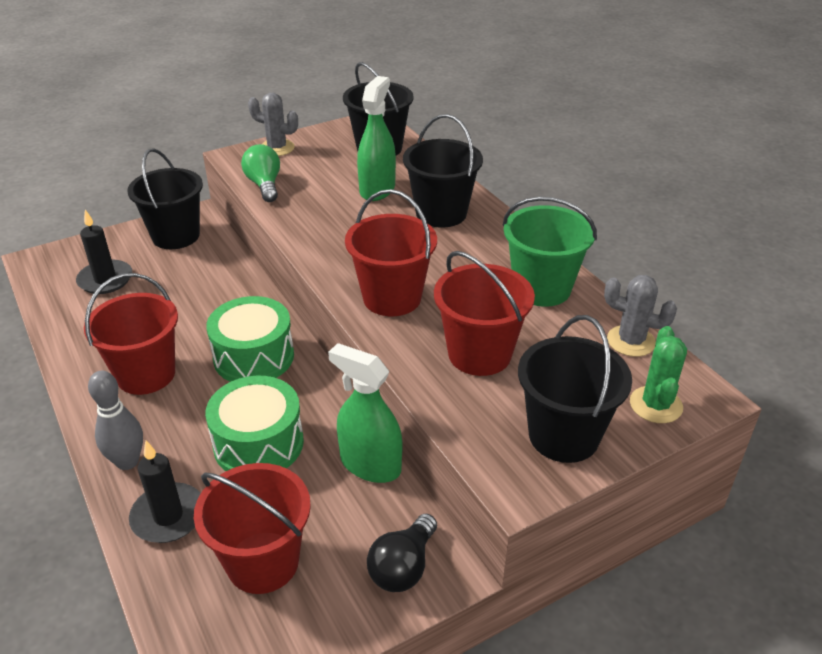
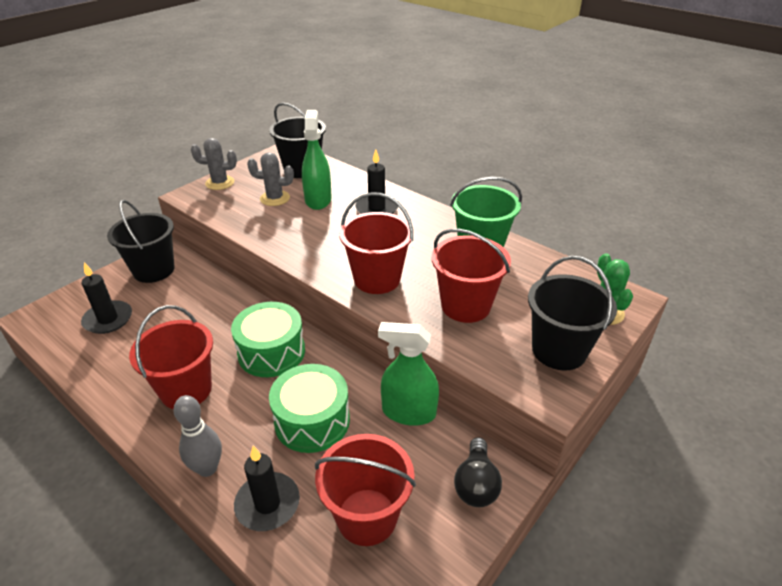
camera: 20 degrees left, 0 degrees up
(264, 185) = (225, 213): green light bulb -> none
(441, 213) = (376, 208): black bucket -> black candle
(631, 341) = (561, 271): grey cactus -> grey cactus (275, 198)

